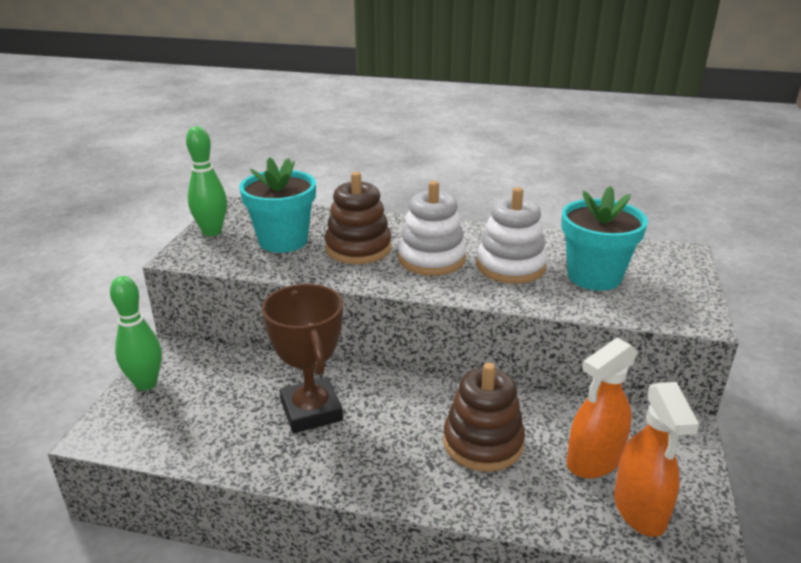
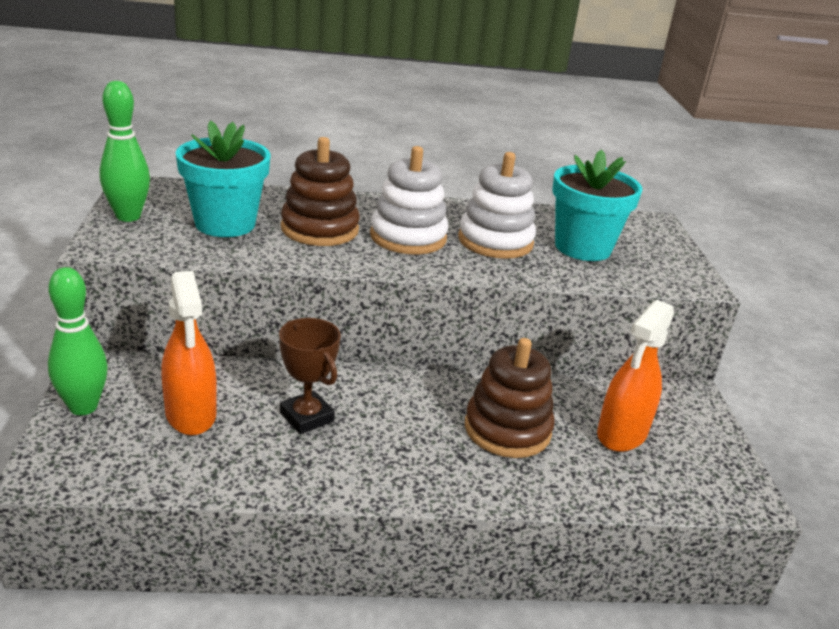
camera: 20 degrees left, 0 degrees up
(311, 411) = (306, 417): brown trophy -> brown trophy, size x0.67
(640, 509) = (681, 474): orange spray bottle -> orange spray bottle (191, 414)

